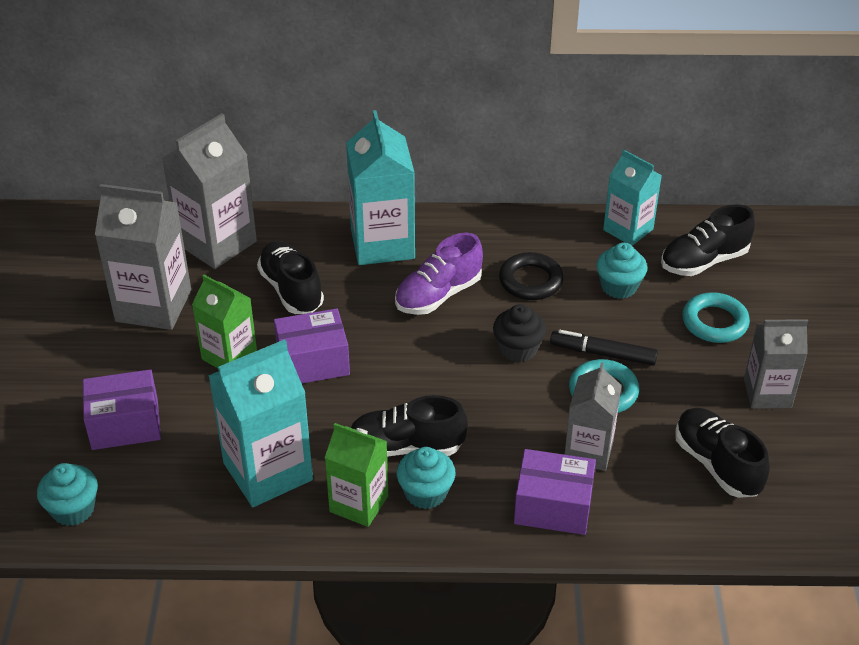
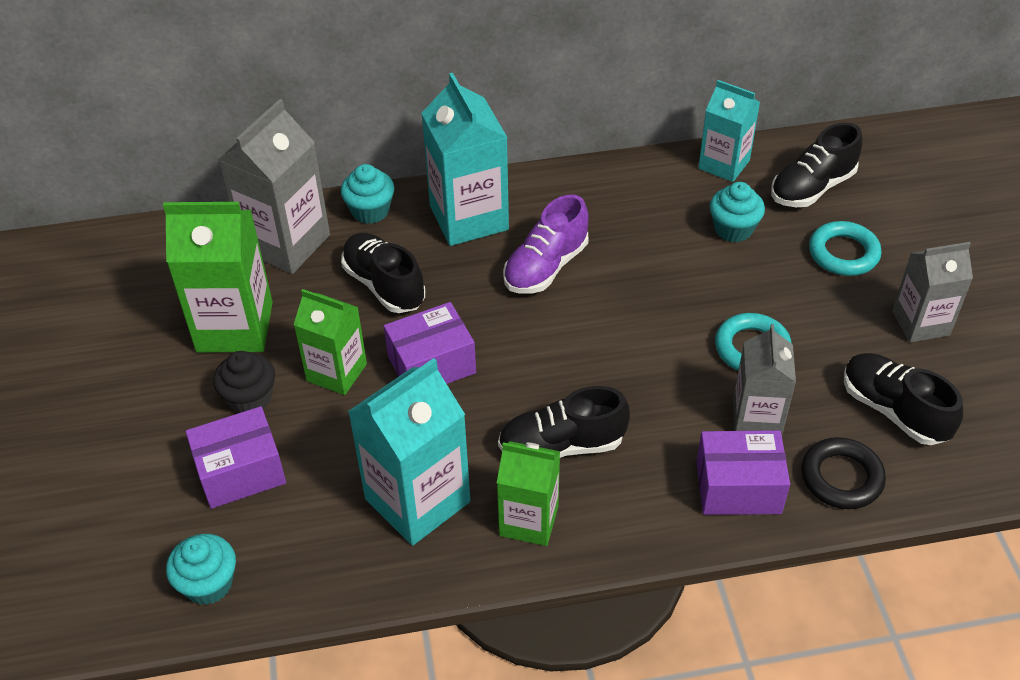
camera: 10 degrees left, 5 degrees up
(153, 306) = (235, 327): grey carton -> green carton
(426, 493) = (598, 495): turquoise cupcake -> turquoise cupcake (370, 211)
(518, 349) = (648, 315): black cupcake -> black cupcake (250, 398)
(530, 281) = (639, 236): black ring -> black ring (841, 477)
(603, 354) = (739, 306): black marker -> none

